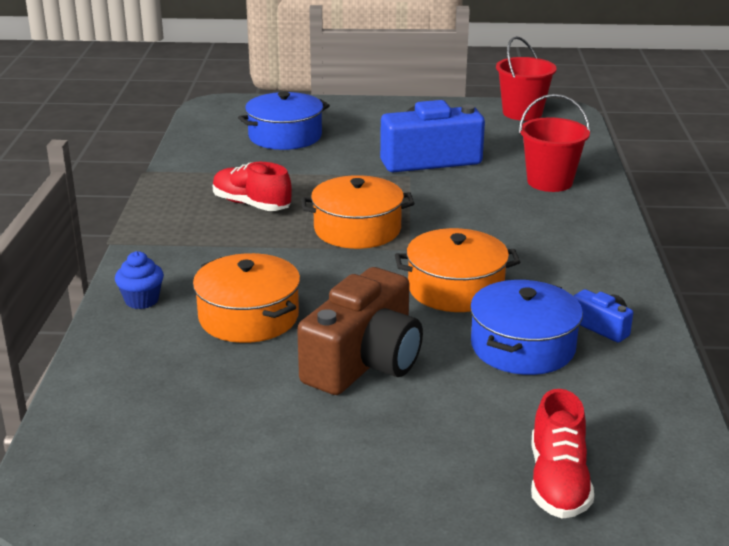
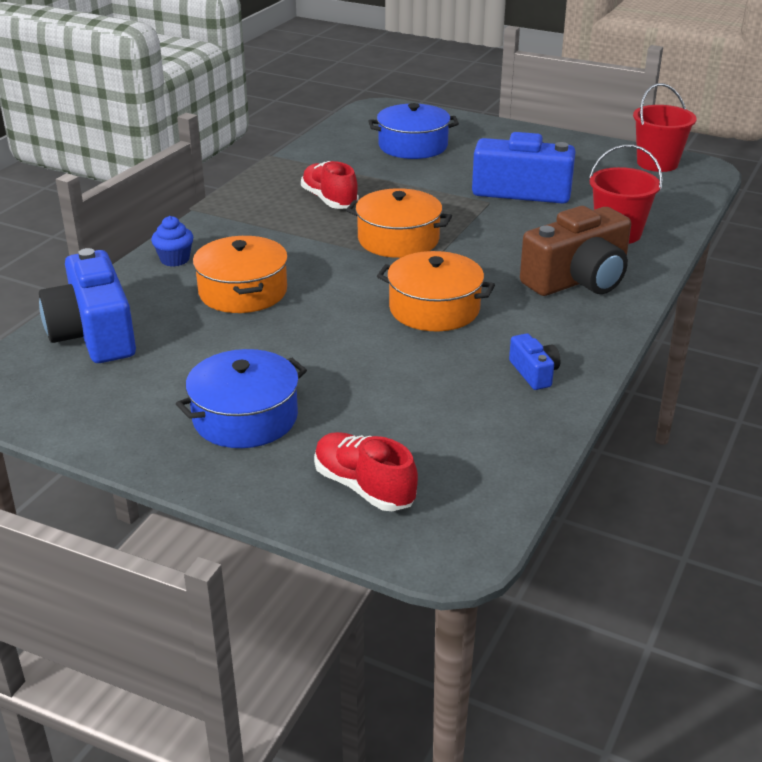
camera: 25 degrees right, 5 degrees up
(124, 402) = (94, 334): none -> blue camera
(364, 362) = (300, 350): brown camera -> brown camera (578, 280)
(522, 346) = (444, 371): blue pot -> blue pot (245, 417)
(558, 482) = (364, 487): red shoe -> red shoe turned 105 degrees clockwise

